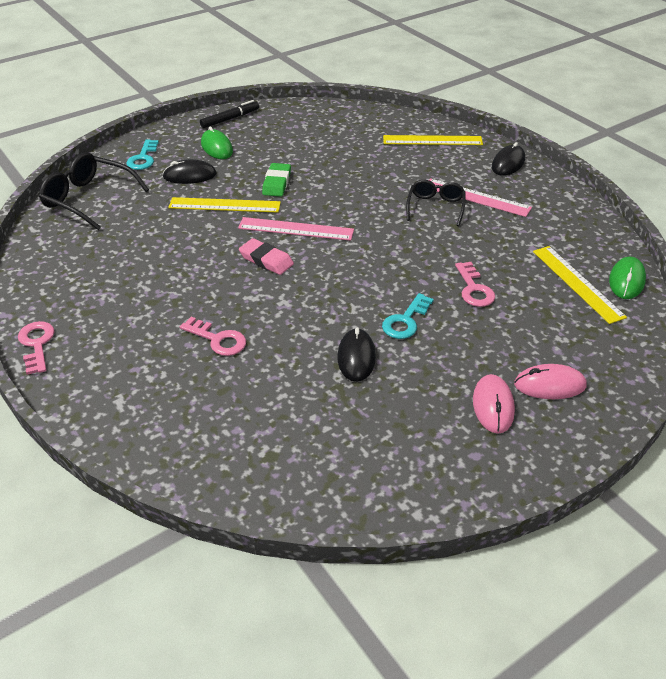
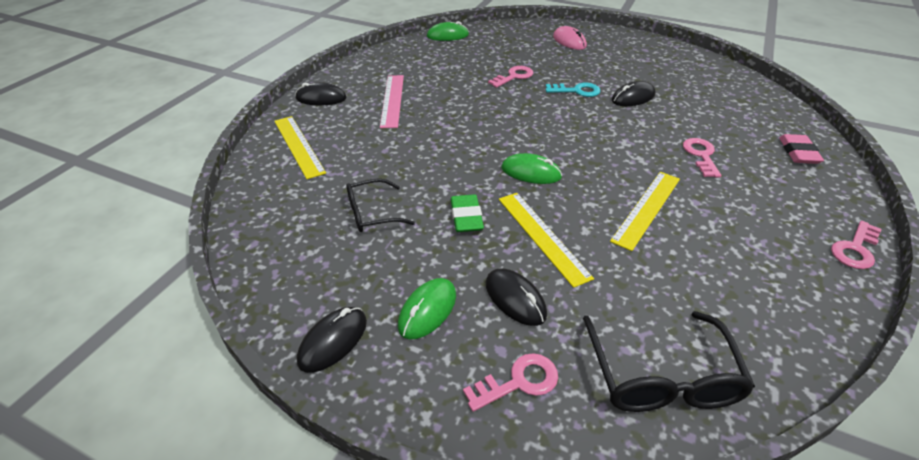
camera: 120 degrees left, 0 degrees up
(143, 158) = (519, 381): turquoise key -> pink key
(230, 119) = (333, 341): black marker -> black mouse
(266, 260) = (591, 171): pink eraser -> pink eraser (798, 152)
(277, 183) = (466, 217): green eraser -> green eraser turned 75 degrees counterclockwise
(296, 229) = (531, 172): pink ruler -> green mouse
(435, 207) = (424, 114): black glasses -> black glasses (371, 213)
(493, 406) = (606, 51): pink mouse -> none
(577, 283) = (467, 48): yellow ruler -> yellow ruler (646, 208)

